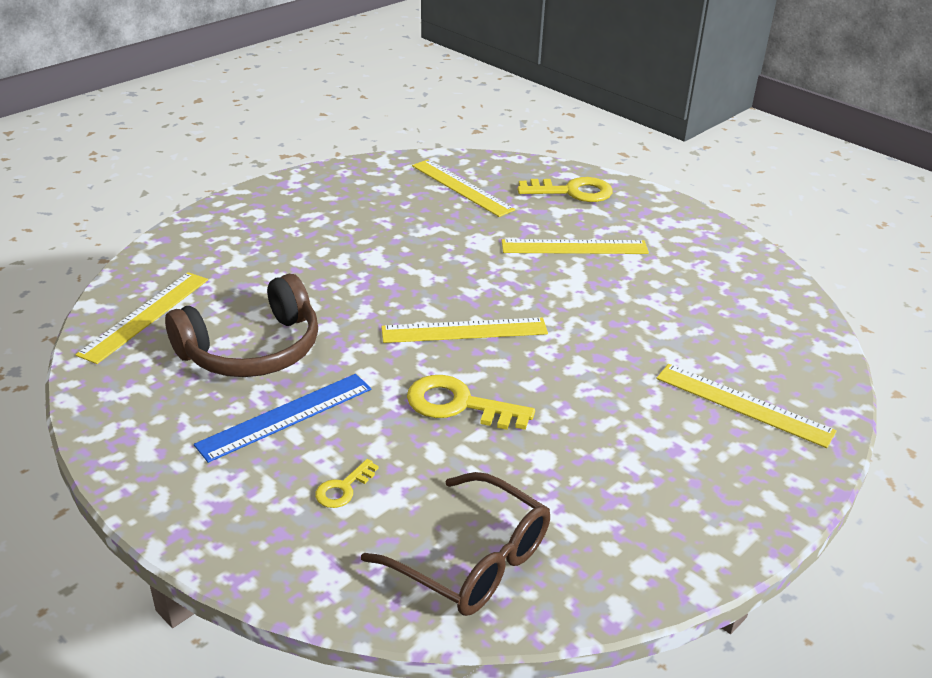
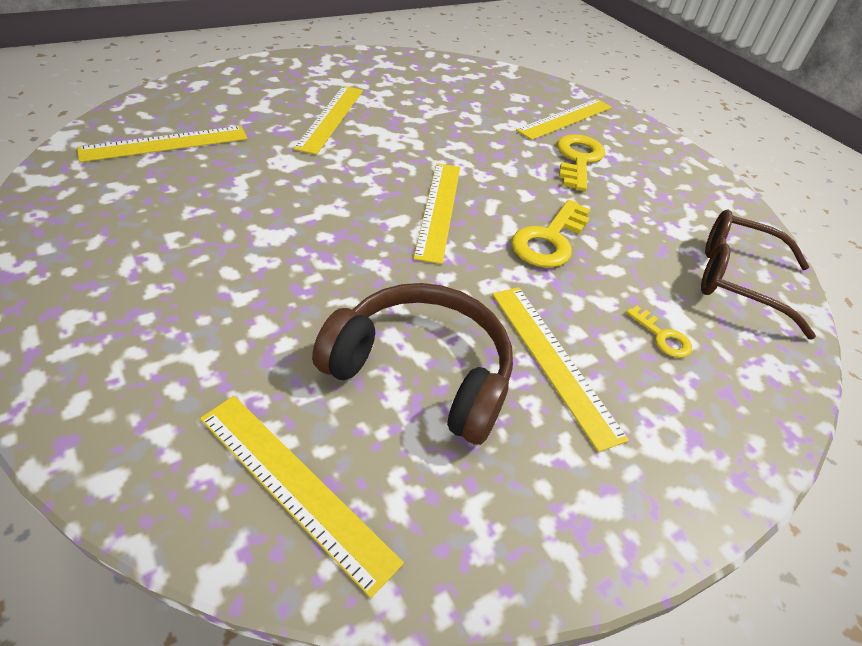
camera: 80 degrees left, 10 degrees up
(252, 349) = (422, 371): brown headphones -> brown headphones turned 45 degrees counterclockwise
(286, 416) = (553, 360): blue ruler -> yellow ruler
(472, 560) = (737, 279): brown glasses -> brown glasses turned 120 degrees counterclockwise
(572, 192) = (232, 91): yellow key -> yellow key (578, 159)

